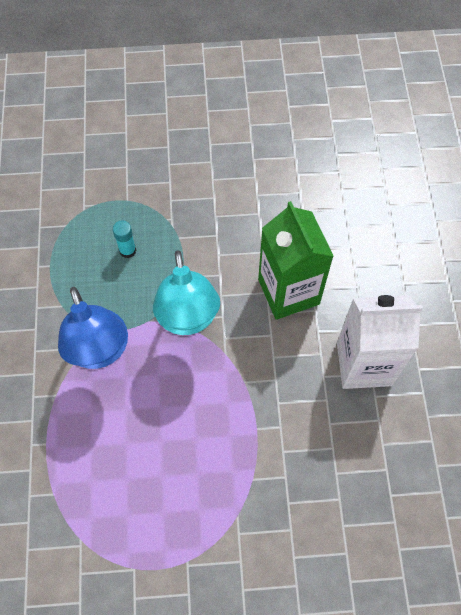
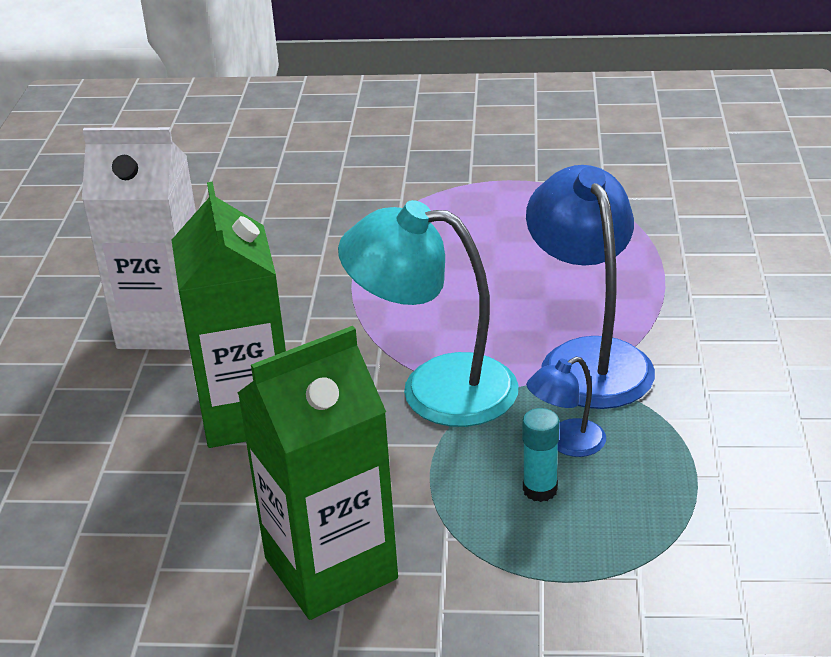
camera: 170 degrees left, 30 degrees down
(114, 283) = (566, 443): none -> blue lamp
(187, 319) = (435, 388): turquoise lamp -> turquoise lamp turned 75 degrees counterclockwise
(221, 198) = (331, 568): none -> green carton

